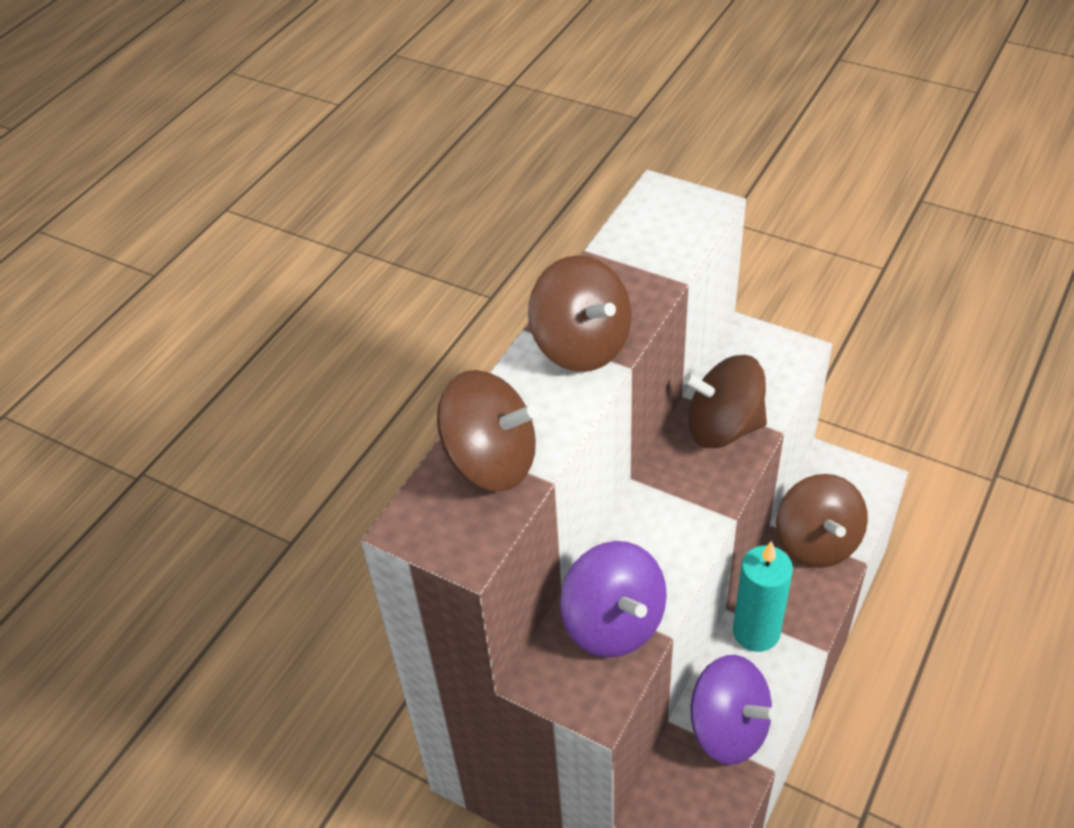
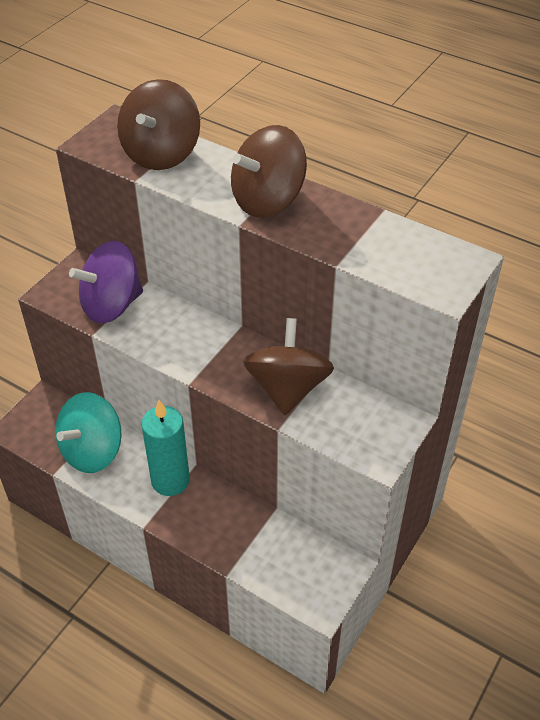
camera: 90 degrees right, 0 degrees up
(728, 728) = (92, 451): purple spinning top -> turquoise spinning top
(817, 542) = (252, 540): brown spinning top -> none

